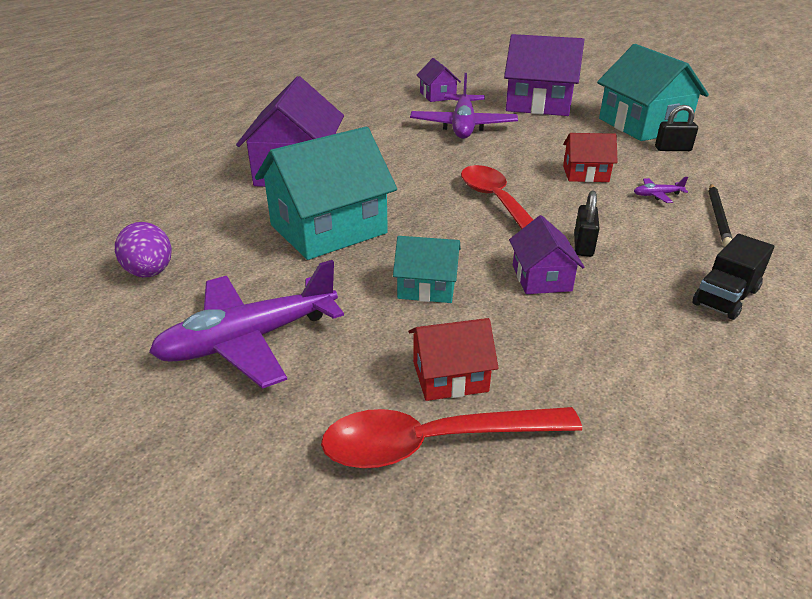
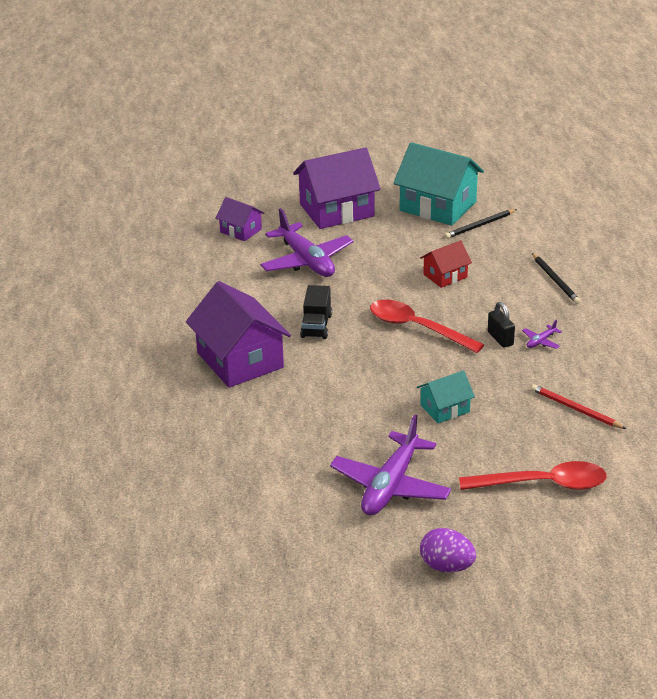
camera: 35 degrees left, 0 degrees up
(150, 272) = (267, 480): purple egg -> purple egg (446, 566)
(328, 229) = (334, 397): turquoise house -> none
(434, 443) = (542, 484): red spoon -> red spoon turned 135 degrees counterclockwise
(450, 376) = (515, 451): red house -> none
(541, 278) = (499, 373): purple house -> none
(600, 362) = (575, 409): none -> red pencil
(657, 195) = (506, 277): purple plane -> purple plane (540, 341)
(672, 149) = (479, 226): black padlock -> black pencil
(725, 297) = (602, 341): black truck -> black truck (316, 326)

